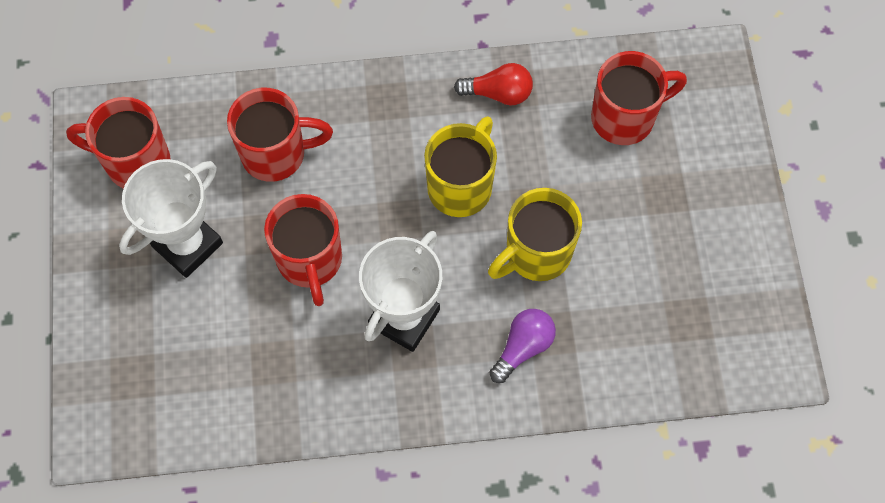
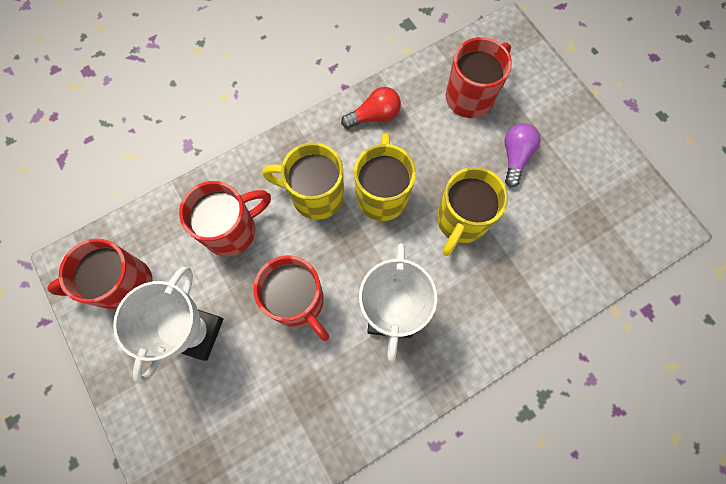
camera: 25 degrees left, 5 degrees up
(385, 155) = (315, 195): none -> yellow mug
(523, 347) = (488, 296): purple light bulb -> purple light bulb (515, 157)

